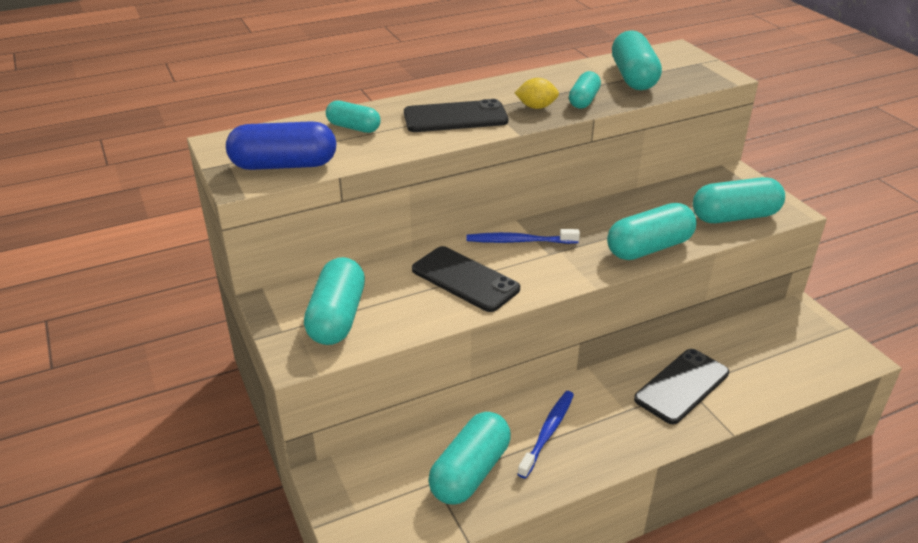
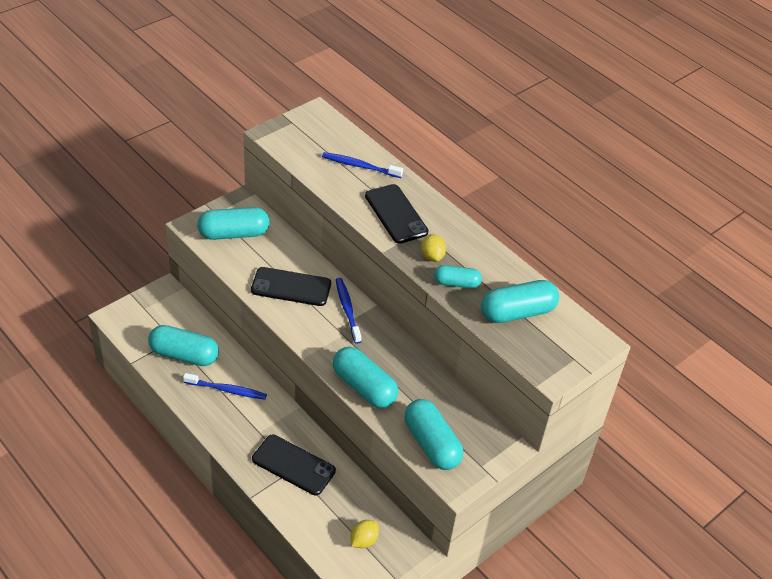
camera: 70 degrees right, 10 degrees up
(284, 165) = (297, 146): blue capsule -> none
(353, 127) = (360, 166): turquoise capsule -> blue toothbrush
(465, 279) = (291, 287): black phone -> black phone turned 75 degrees clockwise
(791, 345) = (363, 540): none -> yellow lemon

